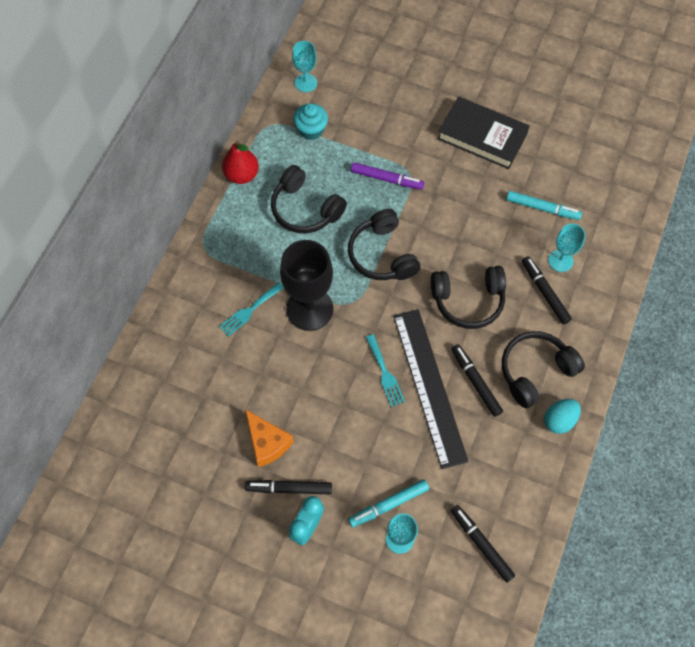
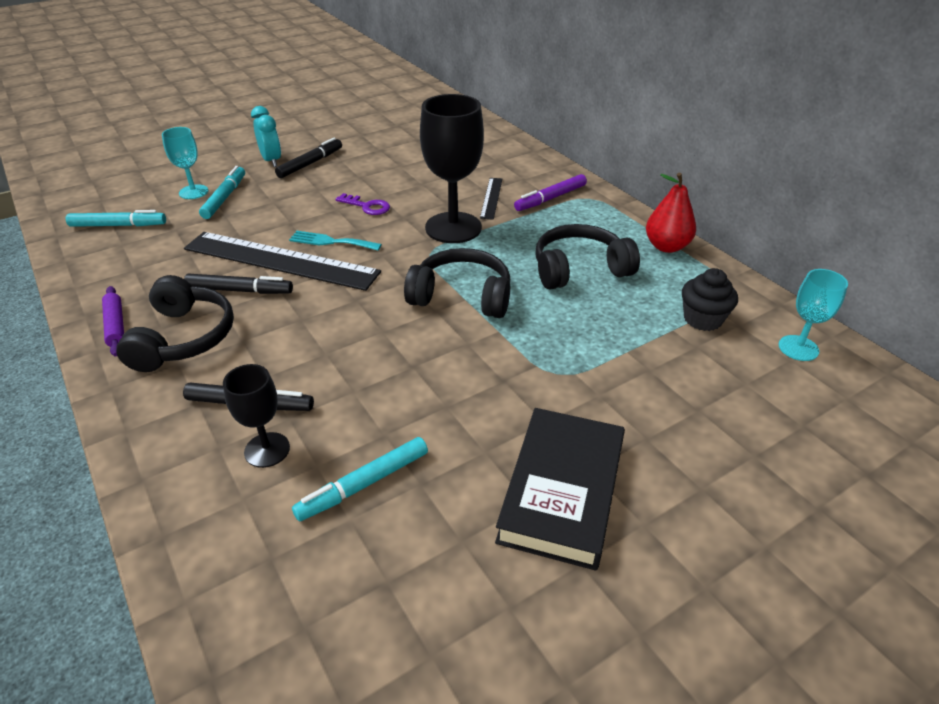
camera: 125 degrees right, 25 degrees down
(249, 311) = (491, 198): turquoise fork -> black ruler
(267, 442) = (359, 167): orange cheese -> none
(311, 130) = (702, 319): turquoise cupcake -> black cupcake
(323, 387) = (367, 206): none -> purple key
(387, 179) = (567, 348): purple marker -> purple marker (550, 198)
(468, 300) = (328, 332): black headphones -> none
(481, 544) = (118, 225): black marker -> turquoise marker
(482, 136) = (561, 491): black book -> black book turned 45 degrees counterclockwise
(559, 420) = (115, 326): turquoise egg -> purple rolling pin
(560, 260) = (267, 450): turquoise goblet -> black goblet

